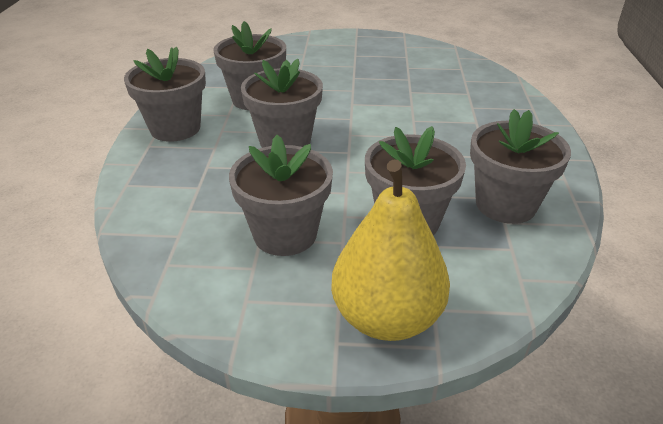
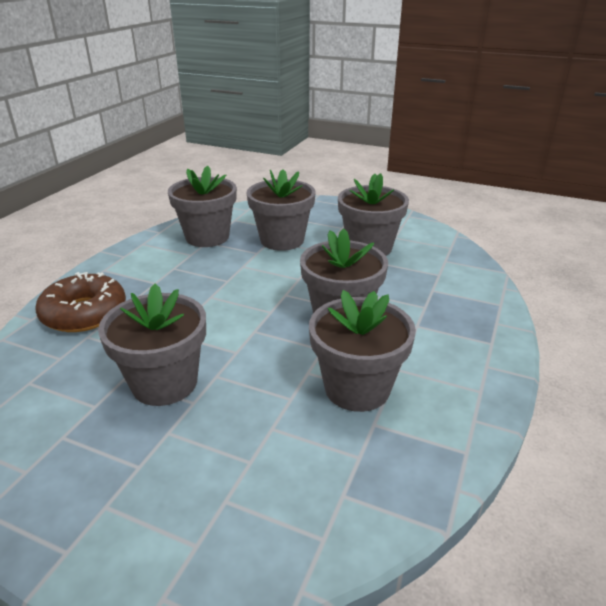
camera: 160 degrees left, 5 degrees down
(175, 128) = (464, 360): grey flower pot -> grey flower pot (164, 383)
(386, 317) = (329, 209): yellow pear -> none
(496, 104) = (84, 313): none -> brown donut

